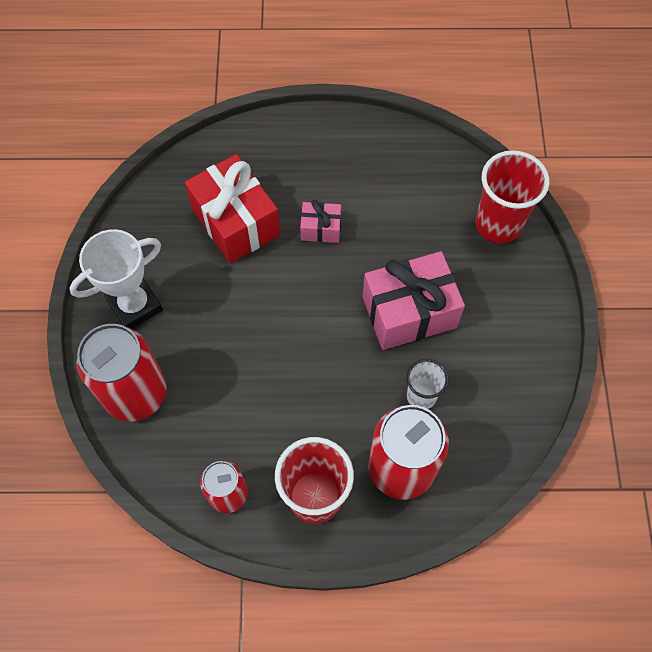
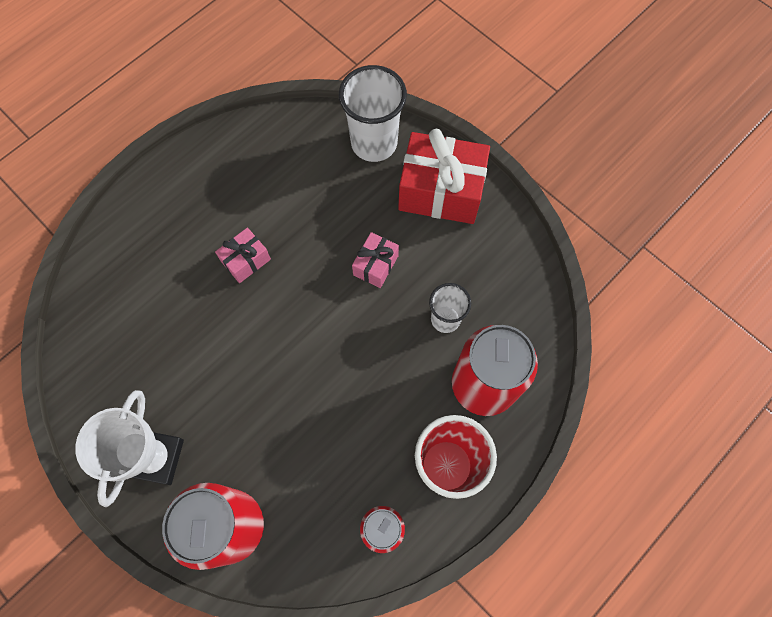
camera: 45 degrees left, 5 degrees up
(235, 222) = (171, 315): red gift -> red gift (441, 191)
(409, 312) = (375, 265): pink gift -> pink gift, size x0.50
(498, 224) = (374, 143): red cup -> white cup

